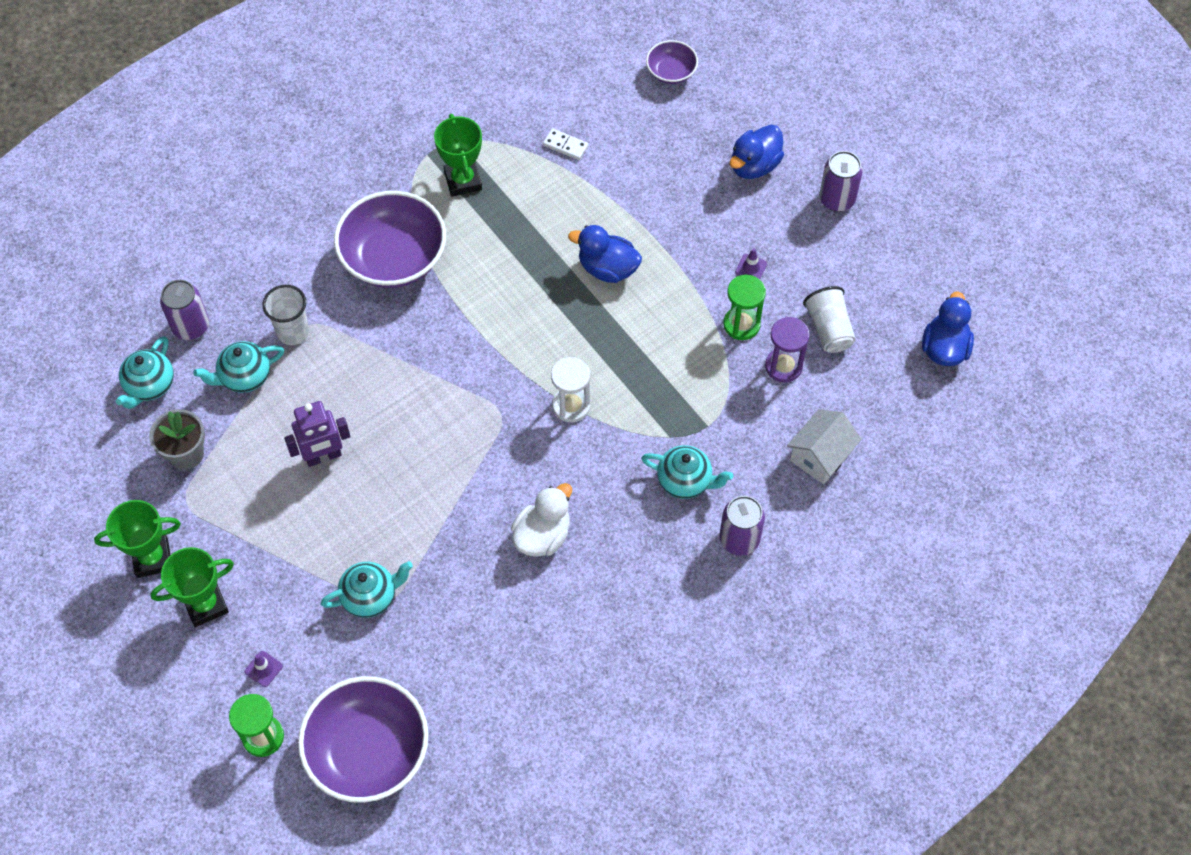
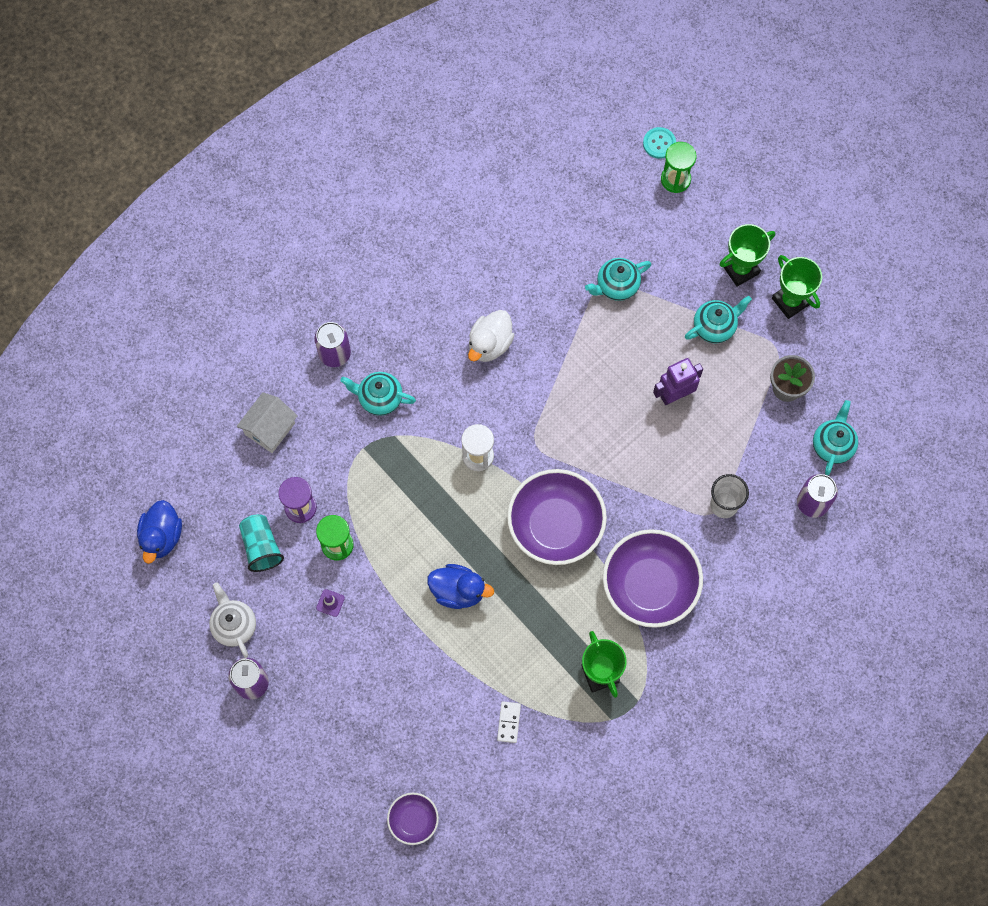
camera: 175 degrees right, 10 degrees up
(152, 558) = (790, 301): green trophy -> green trophy turned 75 degrees clockwise
(244, 377) = (755, 460): turquoise teapot -> turquoise teapot (715, 326)
(263, 669) = (686, 226): purple traffic cone -> none
(274, 792) = (659, 143): none -> turquoise button
(368, 751) = (598, 176): purple bowl -> purple bowl (555, 525)
(565, 145) = (508, 722): white domino -> white domino turned 75 degrees clockwise
(754, 165) = (329, 714): blue duck -> none
(829, 329) = (261, 547): white cup -> turquoise cup
(857, 254) = (234, 625): none -> white teapot

